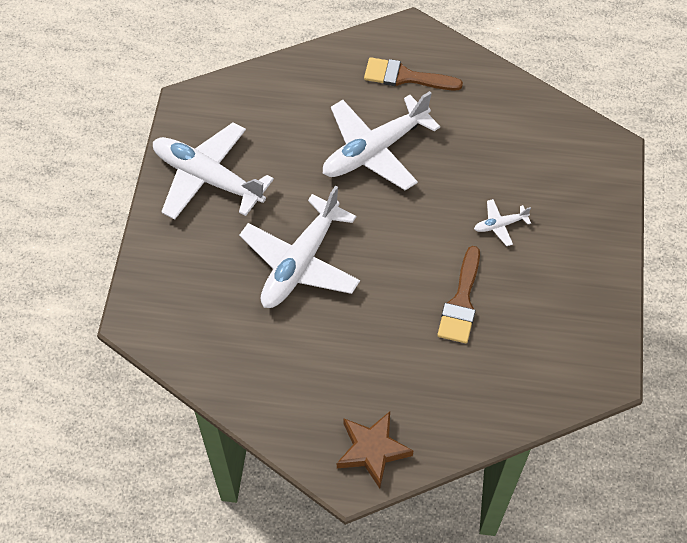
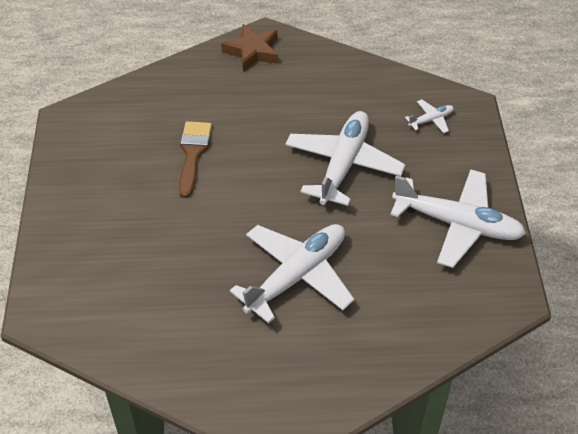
camera: 170 degrees right, 10 degrees down
(405, 77) = (278, 367): brown brush -> none
(500, 225) = (160, 221): white plane -> white plane (431, 120)

